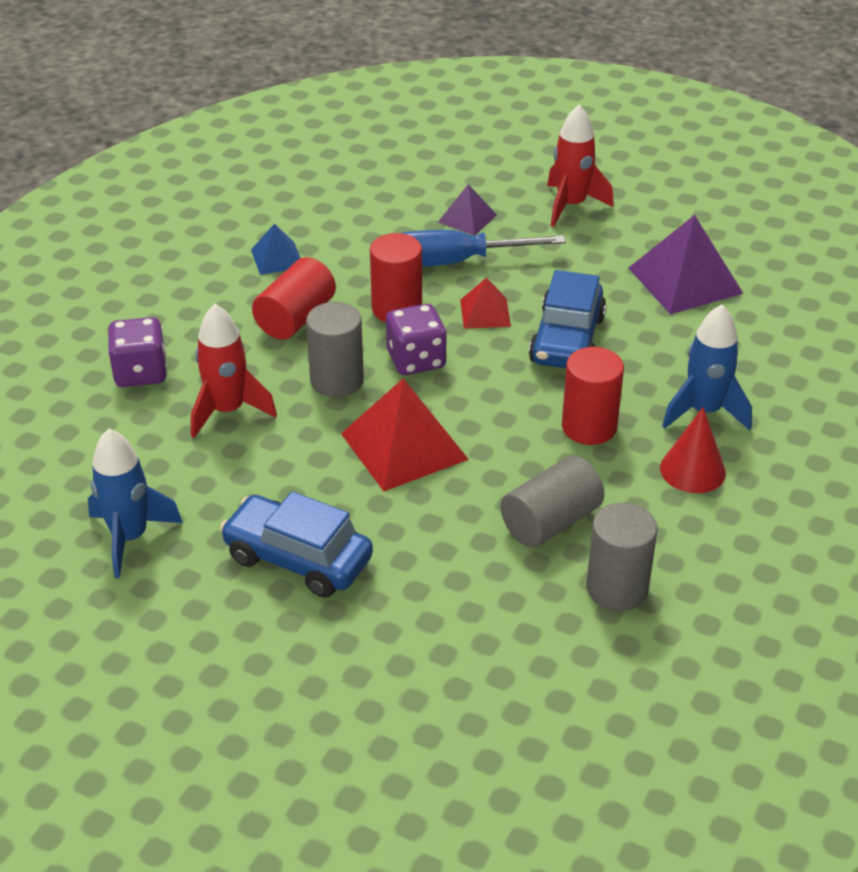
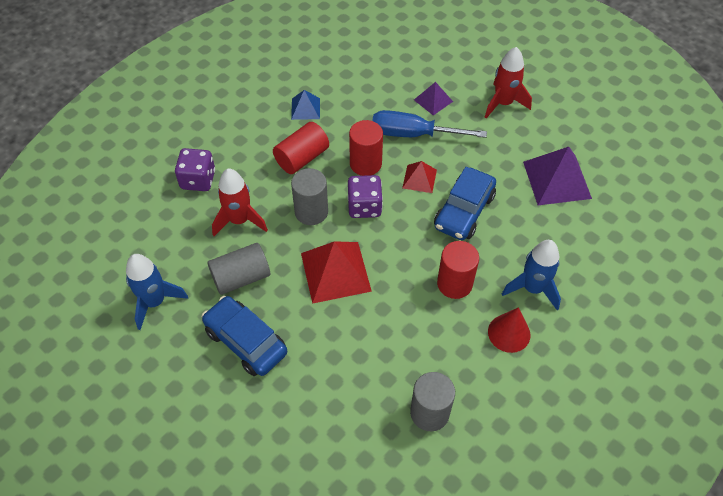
camera: 15 degrees right, 15 degrees up
(550, 521) = (406, 351): grey cylinder -> grey cylinder (241, 277)

